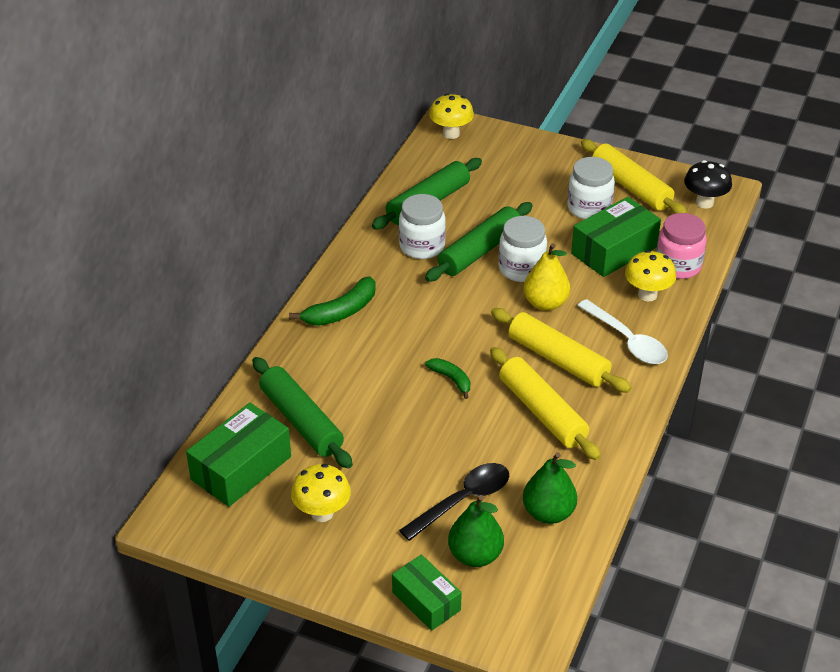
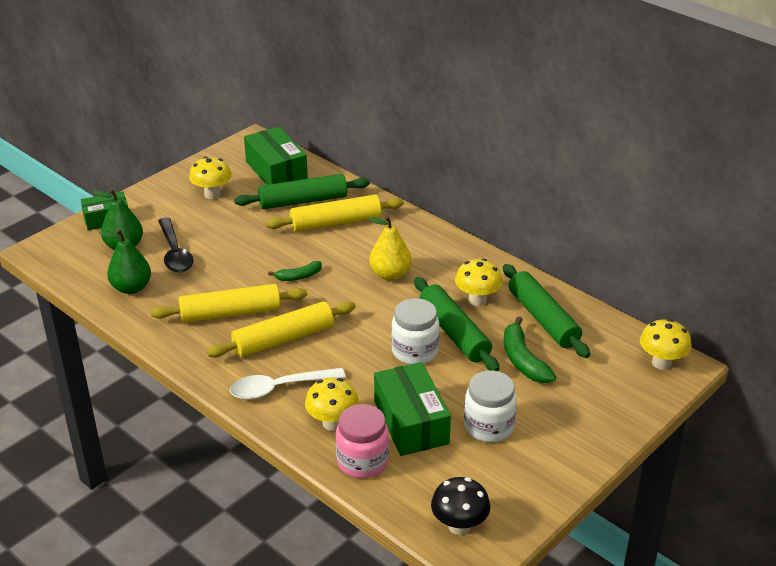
camera: 110 degrees right, 5 degrees down
(341, 311) = (412, 240): green banana -> green banana (523, 360)
(422, 246) = (477, 300): white jar -> yellow mushroom
(545, 303) = (359, 352): yellow pear -> yellow pear (390, 274)
(630, 187) = (514, 473): yellow rolling pin -> yellow rolling pin (336, 223)

